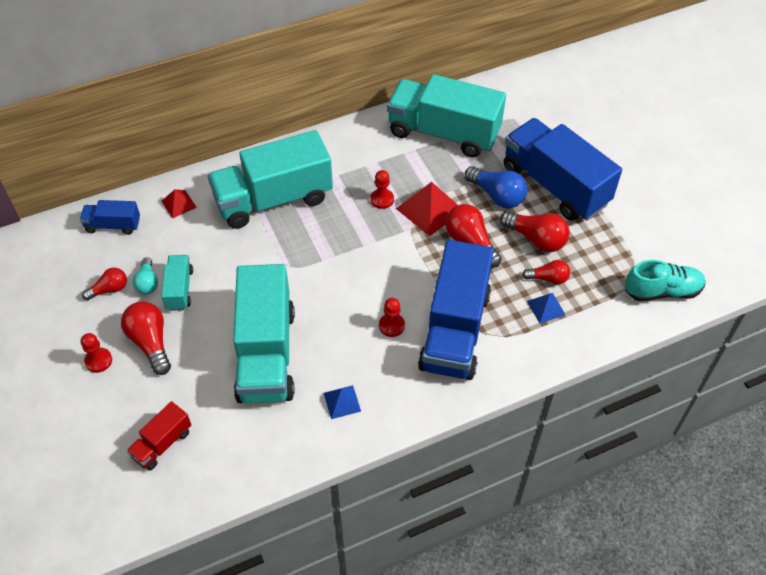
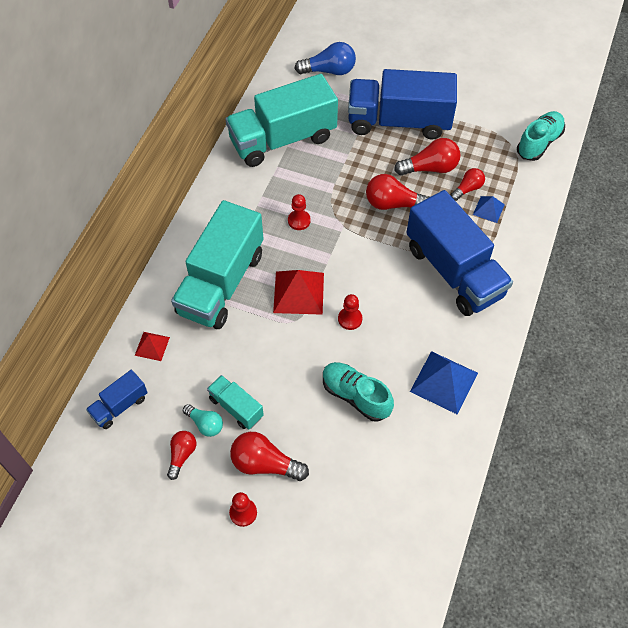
camera: 45 degrees left, 5 degrees up
(162, 444) = (365, 523): red truck -> none
(266, 353) = (356, 396): turquoise truck -> turquoise shoe
(342, 402) = (444, 382): blue pyramid -> blue pyramid, size x1.81
(391, 326) = (412, 303): red pawn -> red pawn (350, 319)
(429, 209) = (339, 202): red pyramid -> red pyramid (299, 292)
(497, 195) = (371, 157): blue light bulb -> blue light bulb (329, 71)

